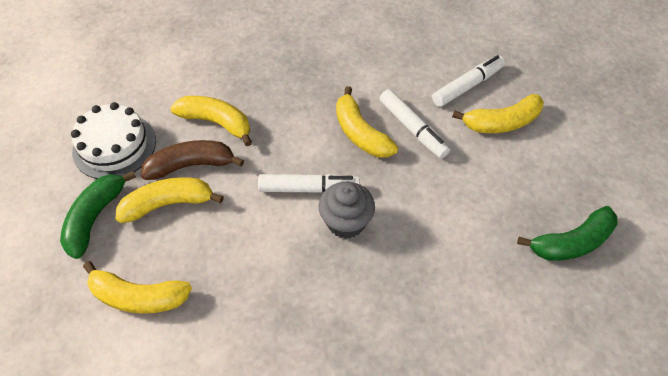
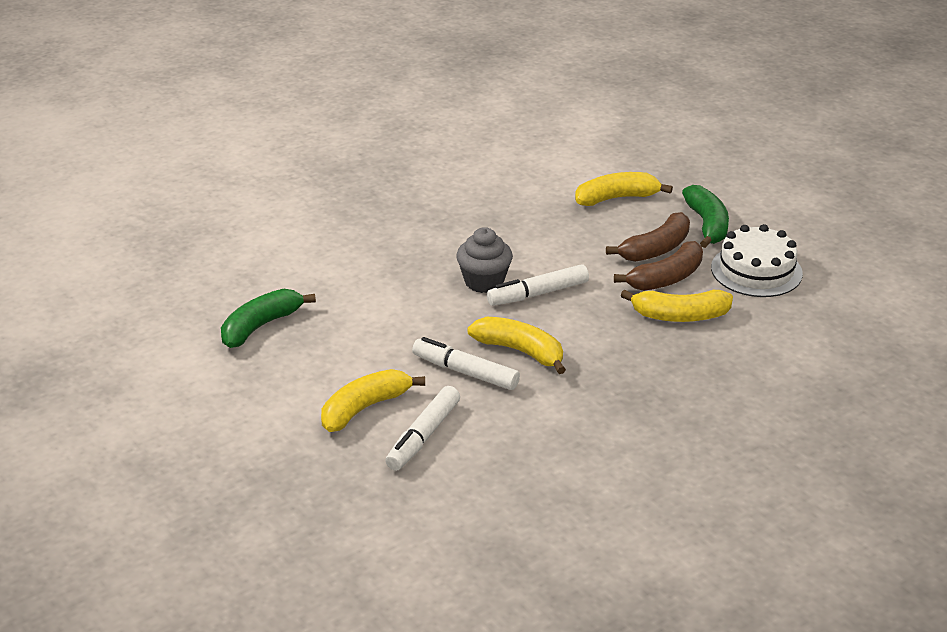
camera: 155 degrees right, 20 degrees down
(168, 204) = (655, 249): yellow banana -> brown banana

